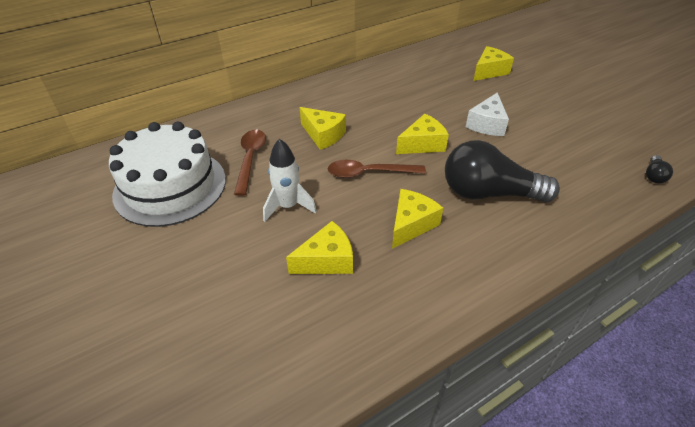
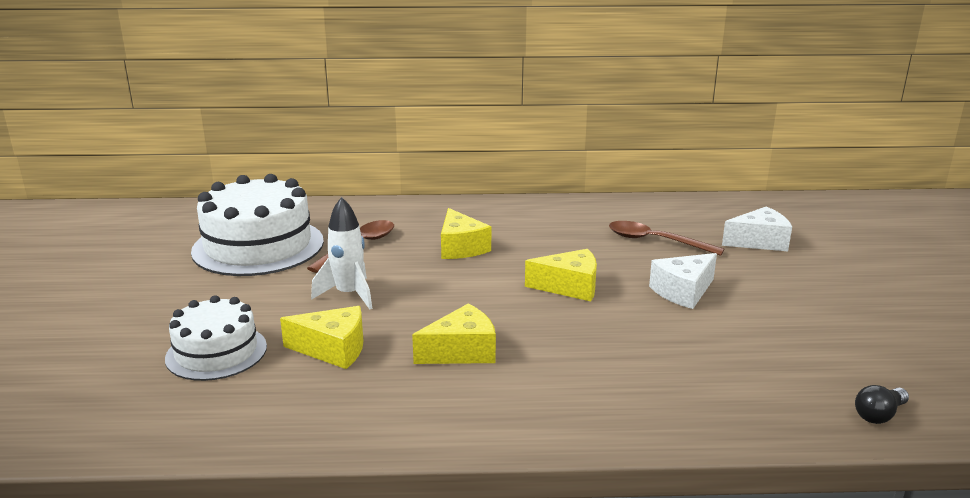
camera: 30 degrees right, 20 degrees down
(243, 302) = (216, 352): none -> white cake
(369, 173) = (471, 294): brown spoon -> brown spoon (656, 241)
(489, 71) = (759, 242): yellow cheese -> white cheese
(489, 193) = (596, 355): black light bulb -> none

